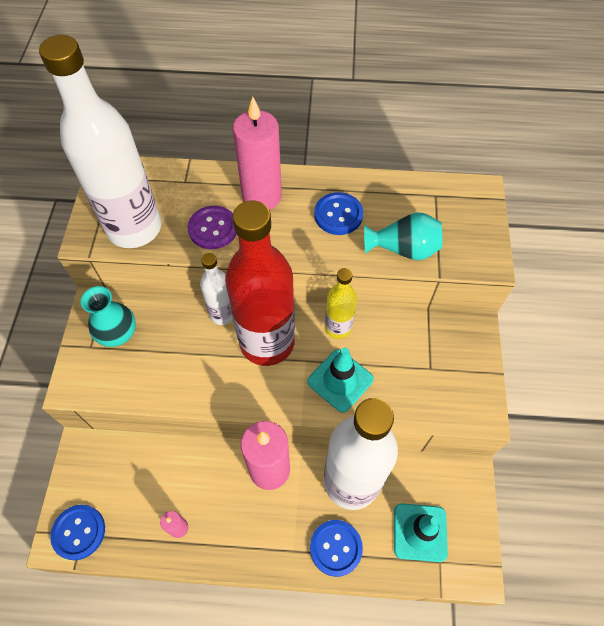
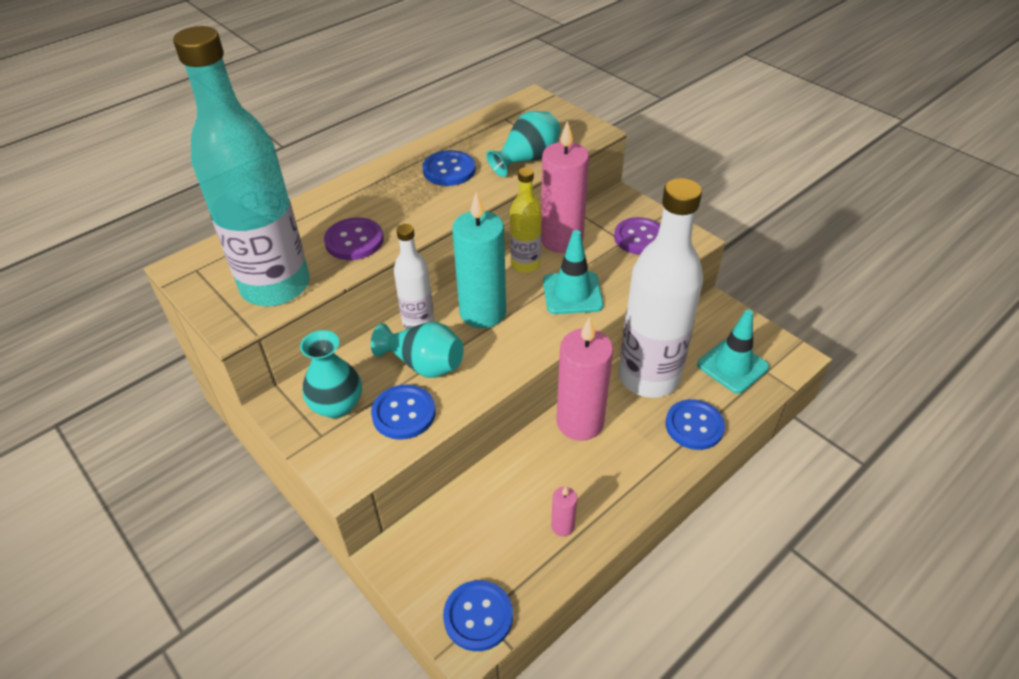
camera: 45 degrees left, 15 degrees down
(134, 228) = (275, 286): white bottle -> turquoise bottle
(143, 374) = (404, 413): none -> blue button
(191, 349) = (424, 364): none -> turquoise vase
(262, 196) = (367, 196): pink candle -> pink candle (561, 240)
(267, 342) = (482, 312): red bottle -> turquoise candle
(445, 376) = (639, 238): none -> purple button

